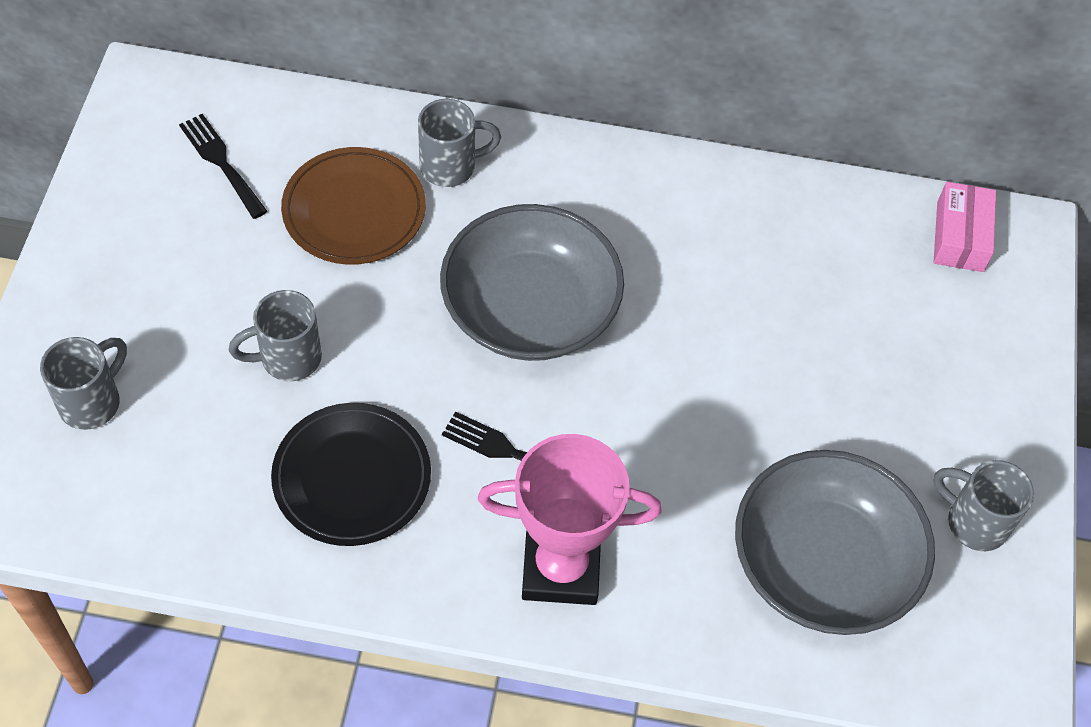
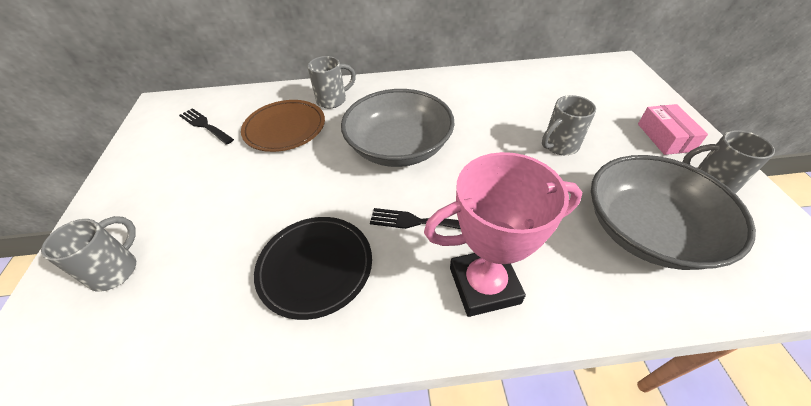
camera: 10 degrees left, 10 degrees down
(288, 358) = (257, 207): grey mug -> grey mug (559, 146)
(960, 236) = (593, 71): pink box -> pink box (665, 137)

